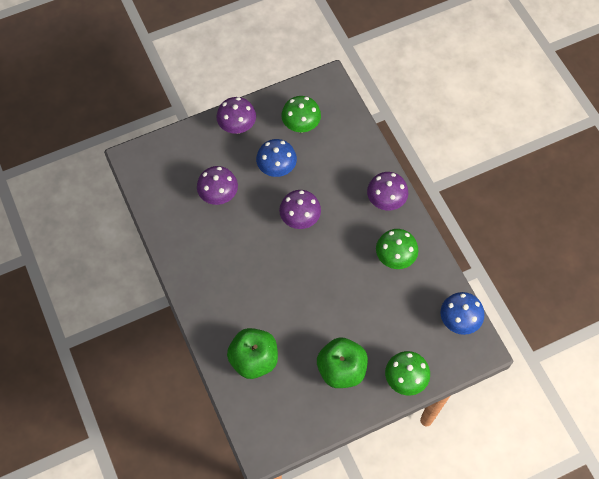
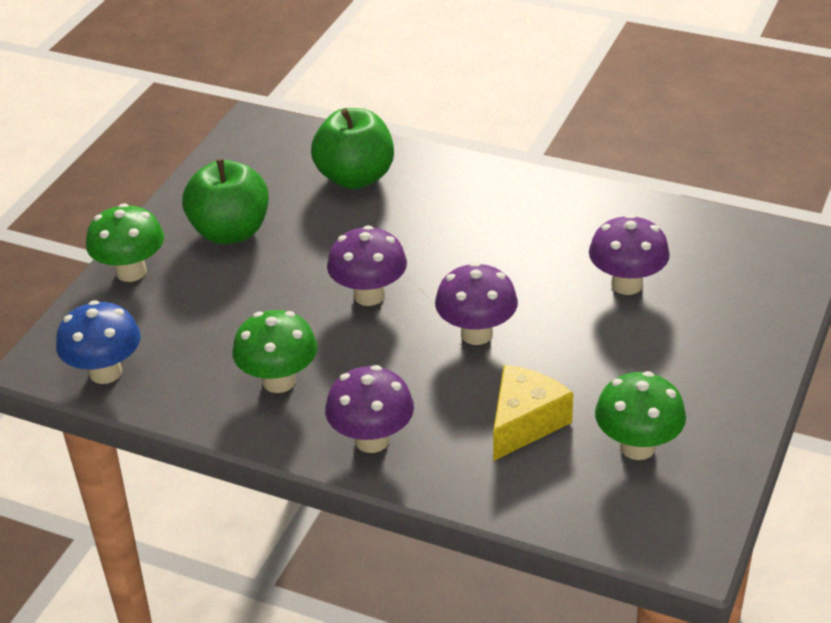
camera: 140 degrees right, 25 degrees down
(237, 127) = (728, 376): purple mushroom -> purple mushroom (369, 295)
(277, 169) = (593, 367): blue mushroom -> none
(326, 165) = (525, 423): none -> yellow cheese

